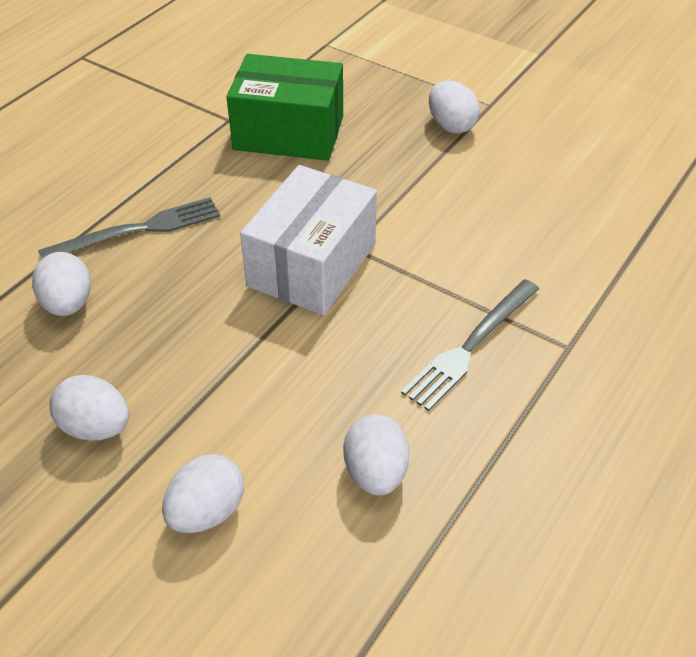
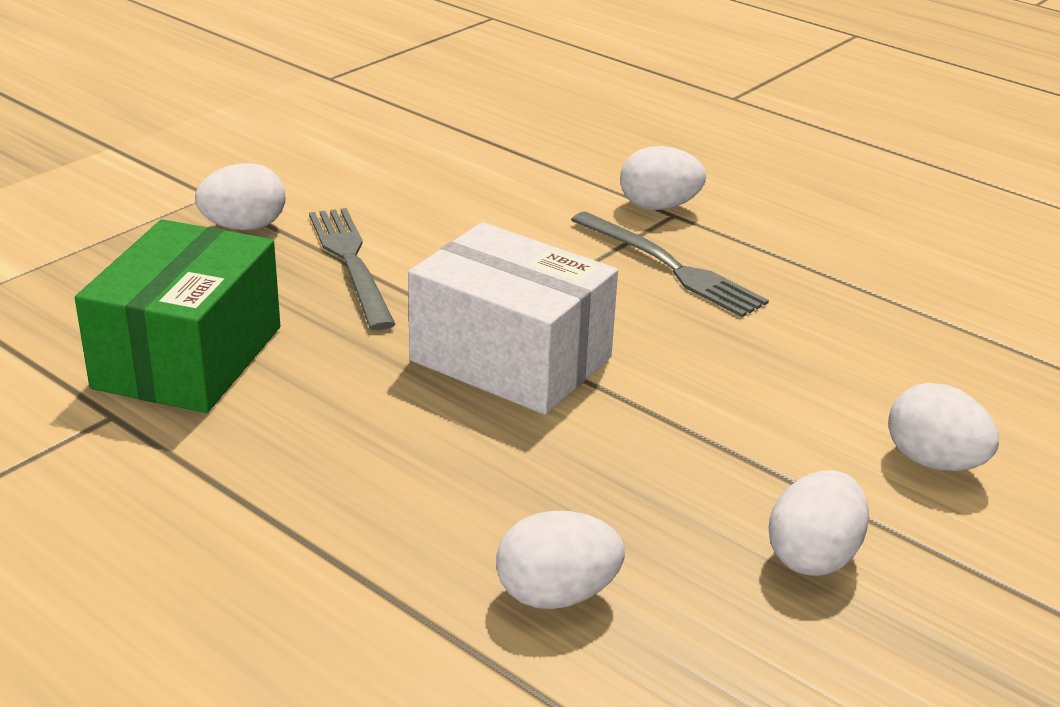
camera: 85 degrees left, 15 degrees down
(138, 230) = (387, 518): grey fork -> grey fork (351, 262)
(375, 472) = (858, 344): white egg -> white egg (659, 207)

